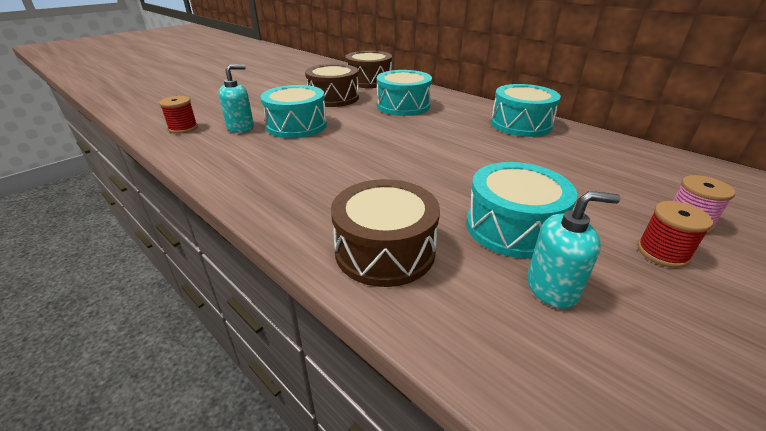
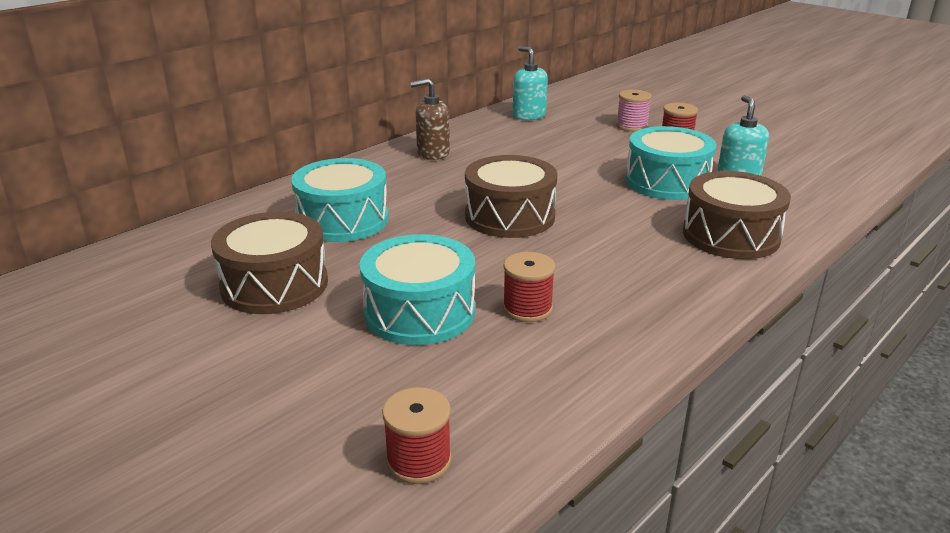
camera: 90 degrees left, 5 degrees down
(241, 127) = (423, 375): turquoise soap dispenser -> turquoise soap dispenser (529, 115)
(288, 151) = (527, 308): none -> red spool
(369, 81) = (177, 250): brown drum -> brown drum (509, 216)
(520, 124) = (433, 153): turquoise drum -> brown soap dispenser

